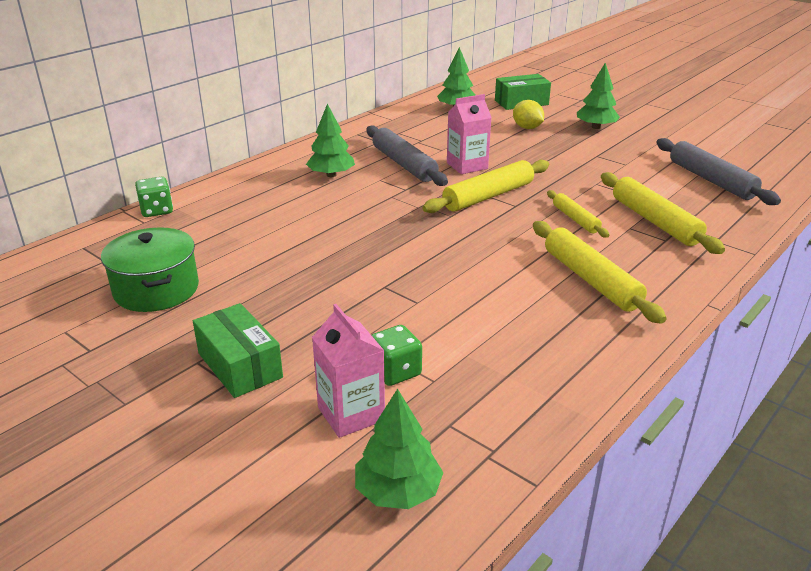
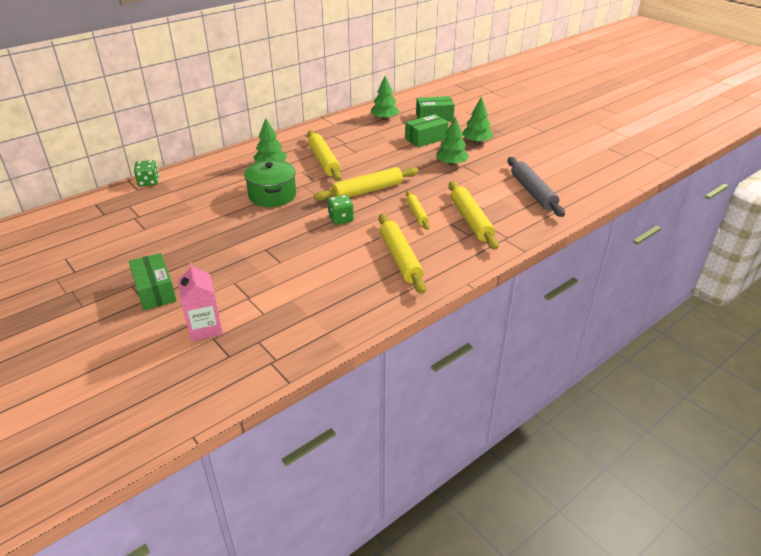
camera: 10 degrees right, 5 degrees up
(156, 289) = (127, 237): green pot -> green pot (272, 195)
(395, 371) = (243, 305): green dice -> green dice (341, 219)
(398, 491) = (209, 375): green tree -> green tree (451, 164)
(404, 164) = (324, 161): grey rolling pin -> yellow rolling pin
(467, 166) = (366, 166): pink carton -> none
(527, 128) = (426, 138): yellow lemon -> green box

